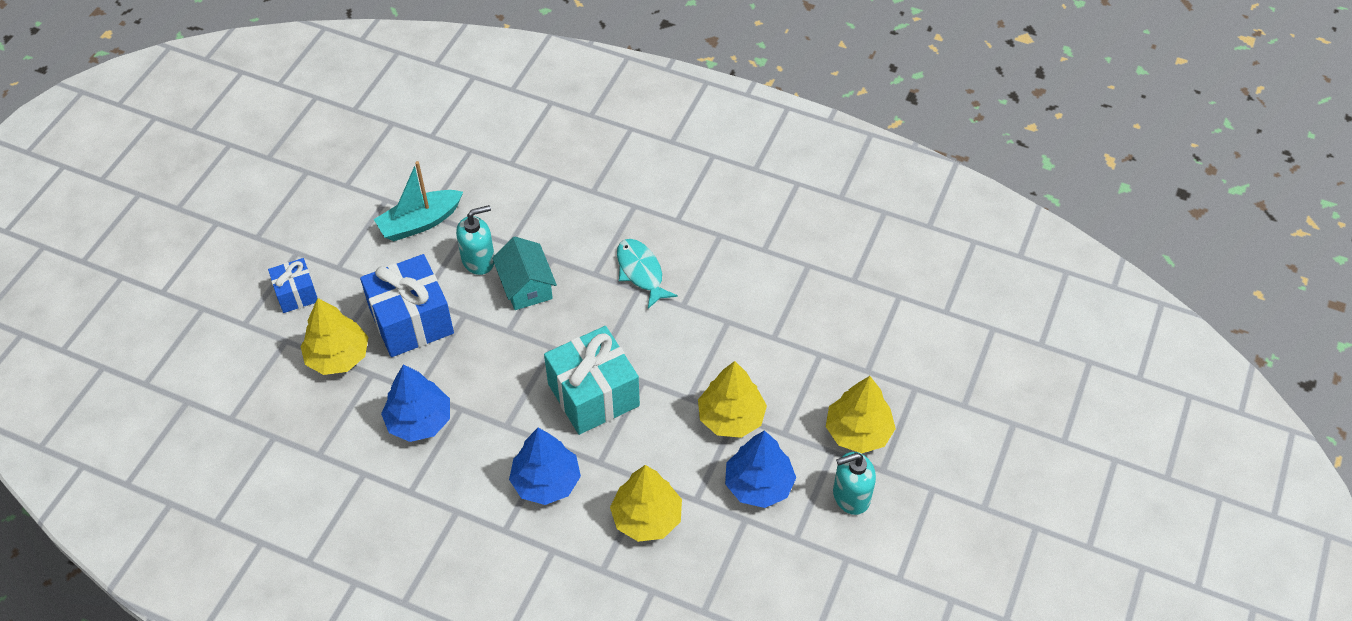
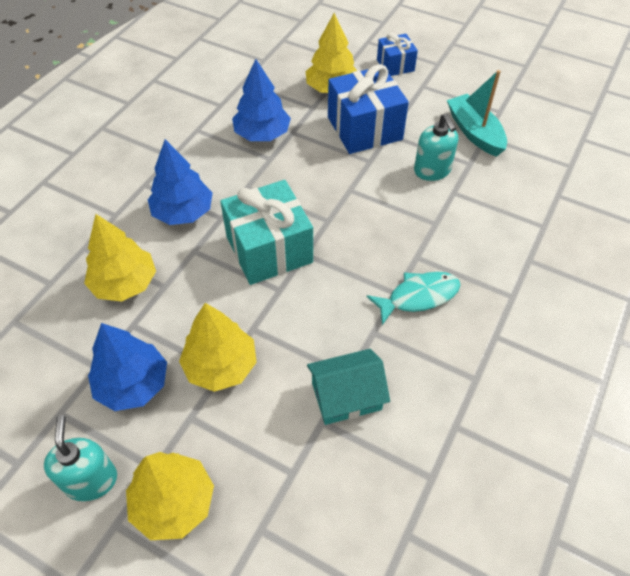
camera: 95 degrees right, 0 degrees up
(526, 286) = (401, 203): turquoise house -> turquoise house (346, 396)

